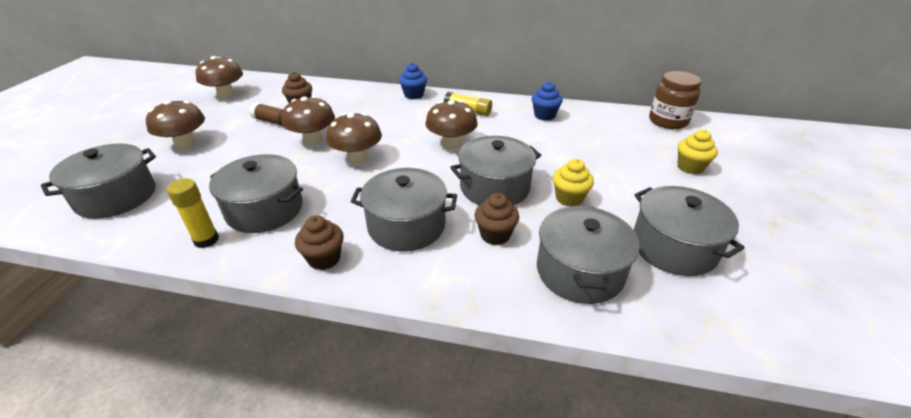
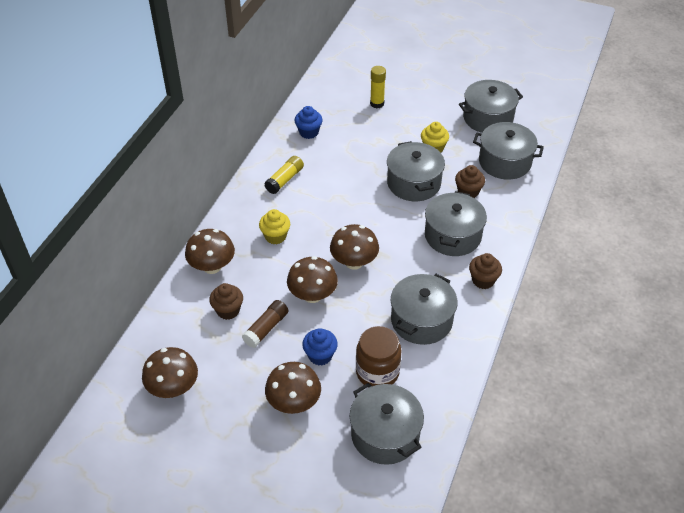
camera: 80 degrees left, 10 degrees up
(206, 240) = (455, 352): yellow glue stick -> yellow glue stick (377, 103)
(414, 95) = (235, 215): blue cupcake -> blue cupcake (320, 355)
(451, 144) = (344, 199): brown mushroom -> brown mushroom (212, 266)
(668, 121) = (339, 67): brown jar -> brown jar (377, 372)
(690, 167) = (406, 80): yellow cupcake -> yellow cupcake (275, 236)

